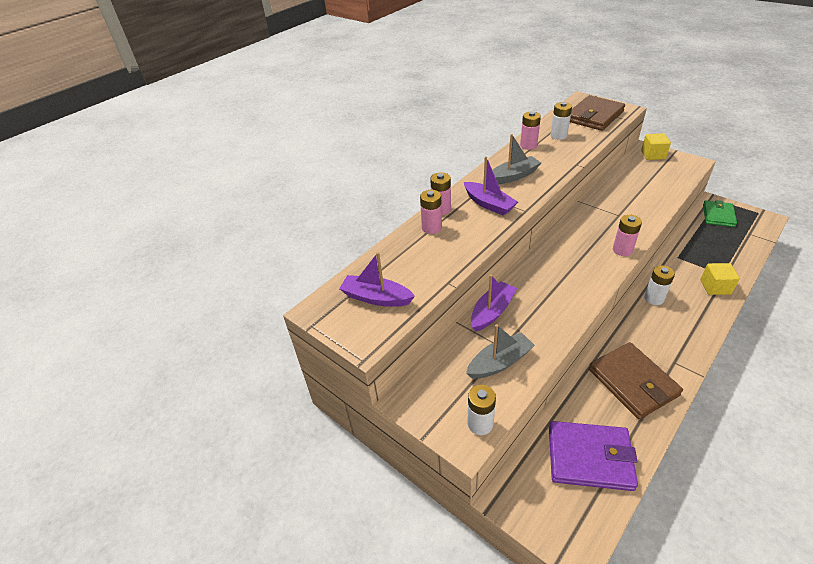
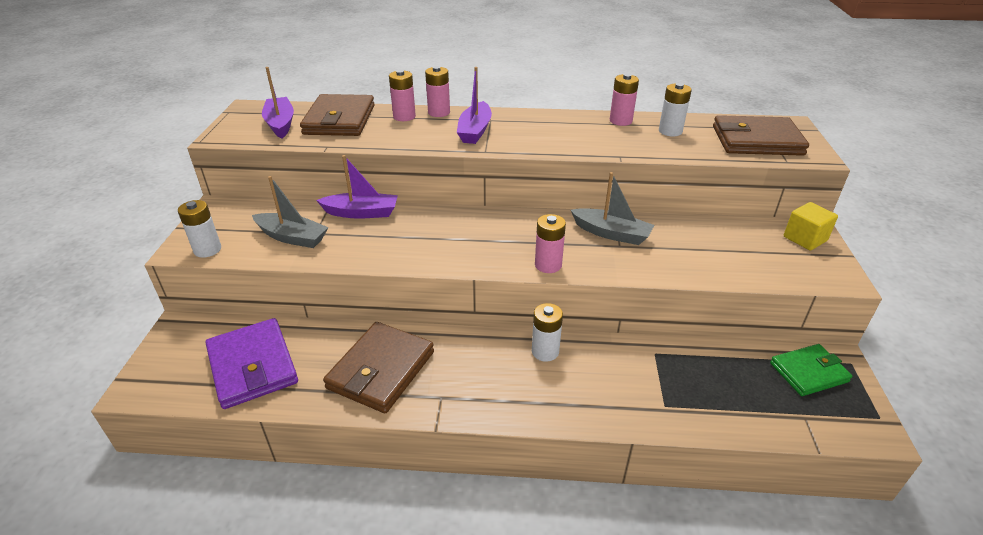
camera: 50 degrees right, 5 degrees down
(403, 262) = (340, 120): none -> brown wallet
(513, 176) = (544, 129): grey boat -> grey boat (611, 233)
(715, 287) = (626, 404): yellow cube -> none

